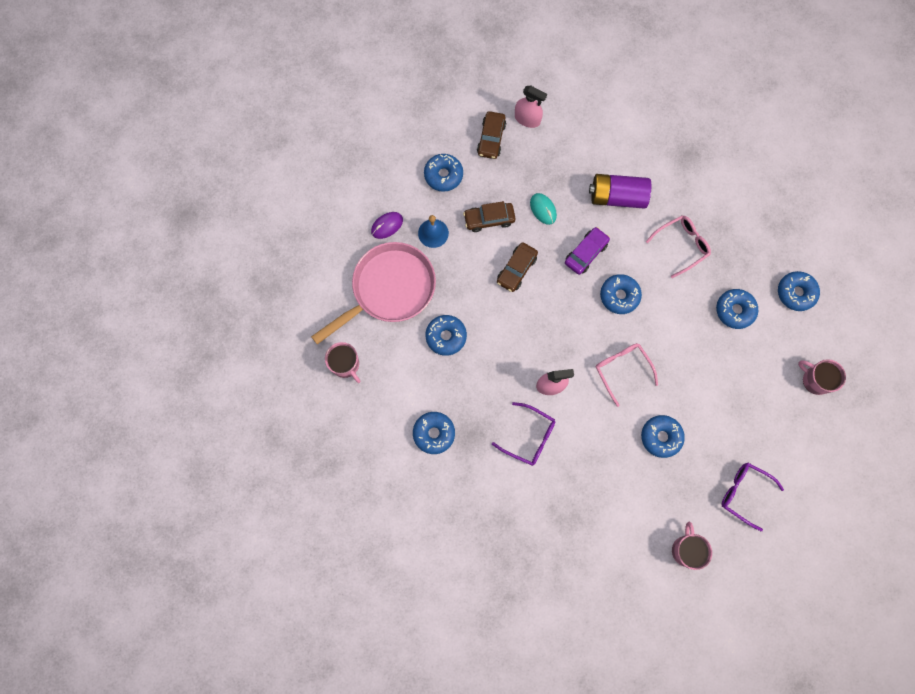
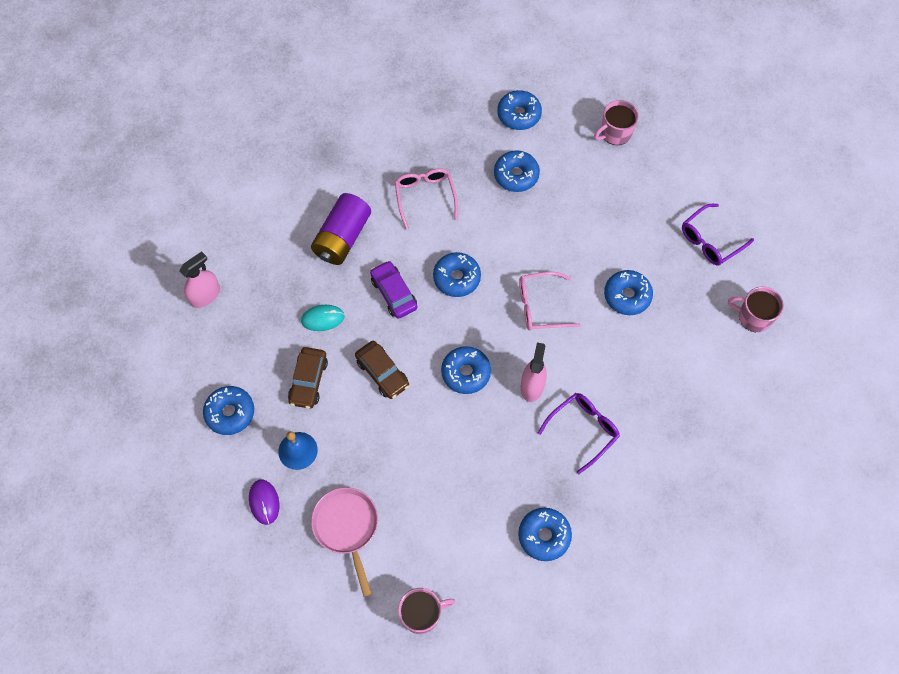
camera: 70 degrees left, 10 degrees down
(389, 289) = (347, 527): pink pan -> pink pan, size x0.62
(446, 336) = (432, 481): blue donut -> blue donut (466, 373)
(491, 139) = (210, 343): brown car -> none

